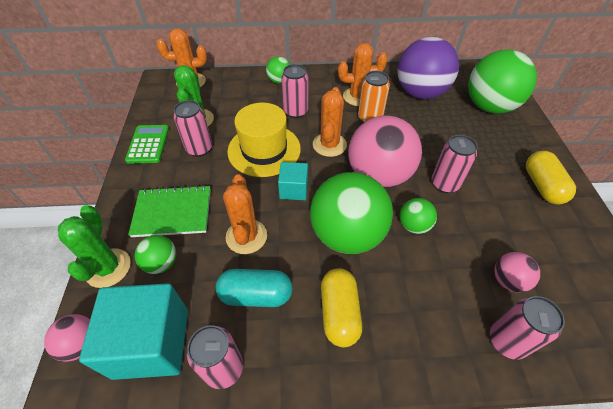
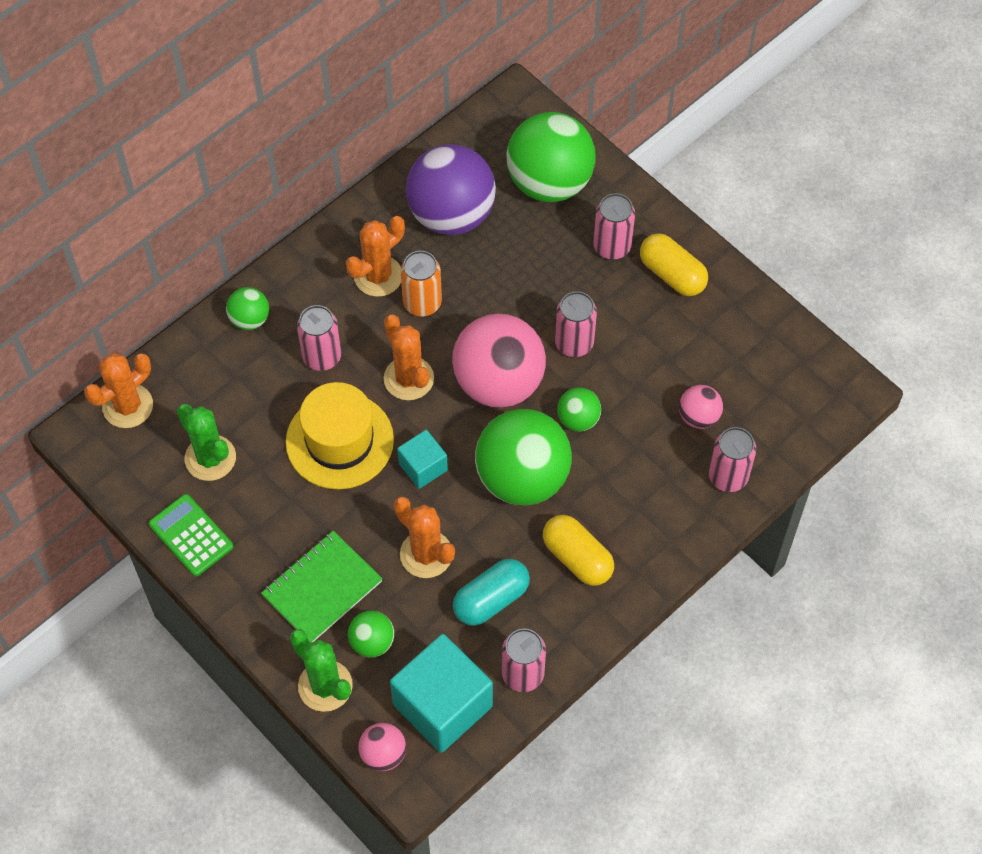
camera: 40 degrees left, 10 degrees up
(199, 149) = (261, 495): pink can -> pink can (612, 246)

